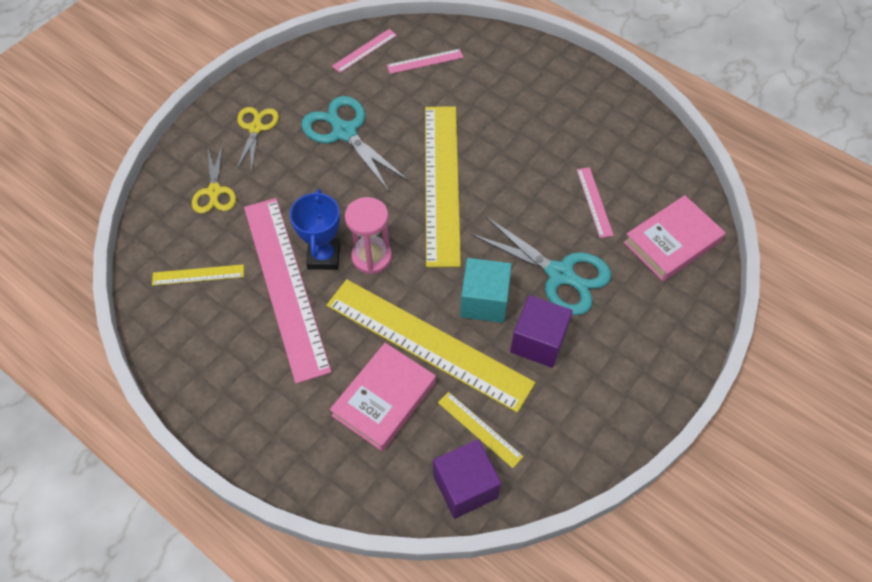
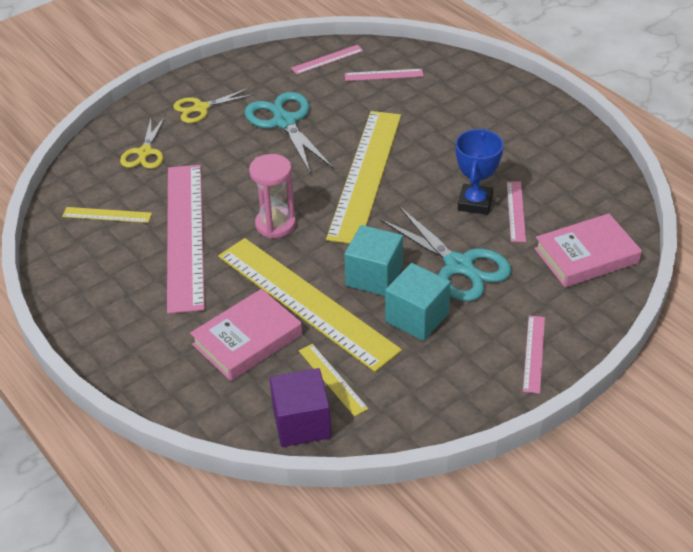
camera: 15 degrees right, 15 degrees down
(255, 128) = (201, 108): yellow scissors -> yellow scissors turned 135 degrees counterclockwise
(324, 256) = (229, 217): blue trophy -> blue trophy (475, 203)
(538, 341) = (417, 317): purple cube -> turquoise cube
(656, 362) = (533, 353): none -> pink ruler

